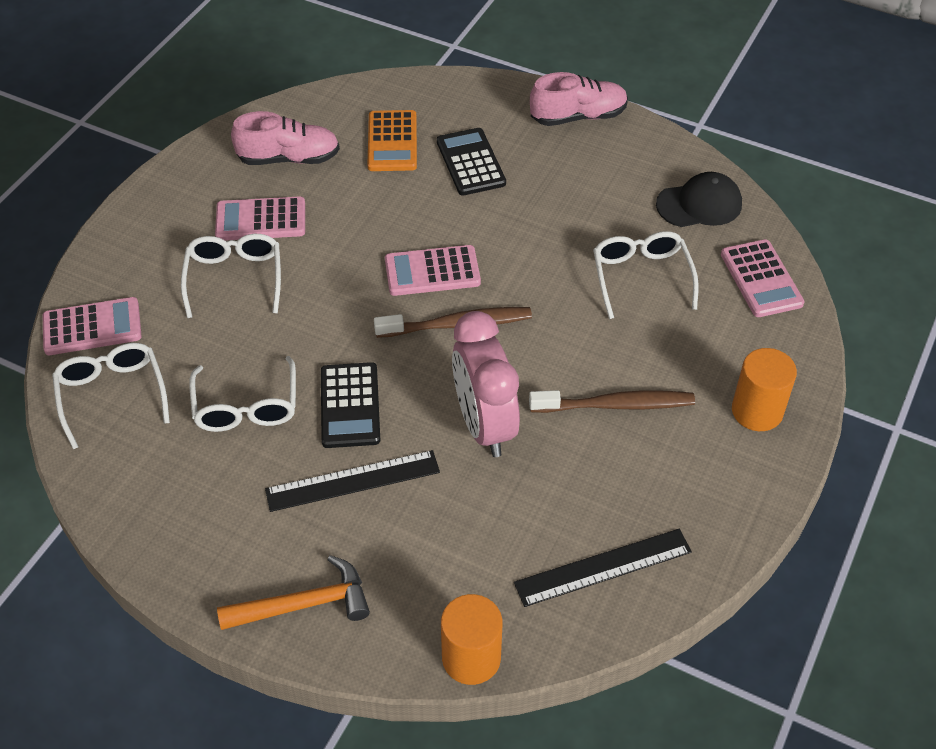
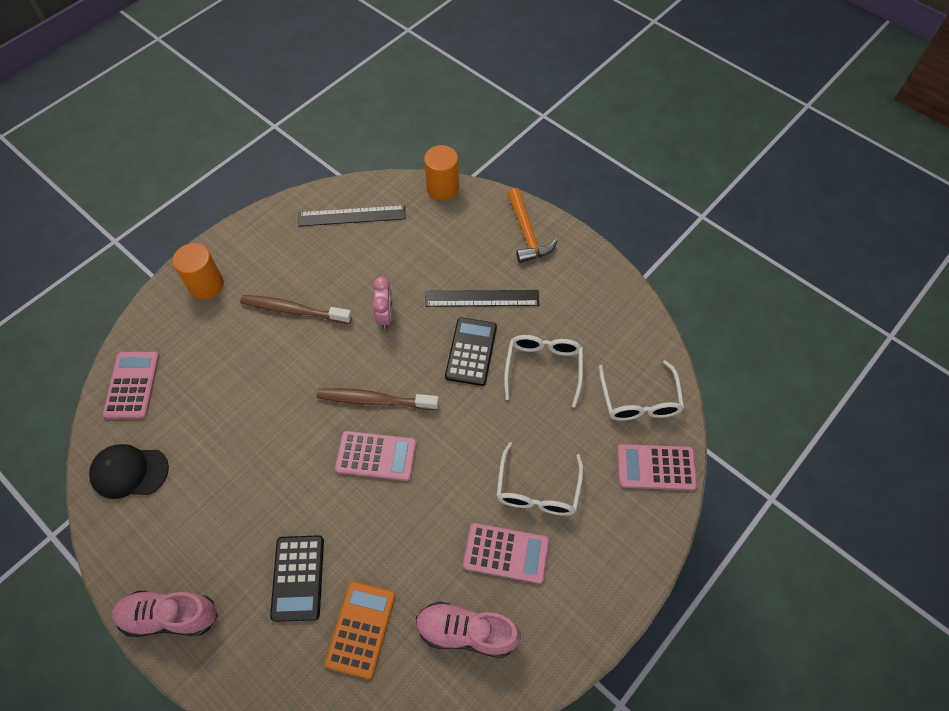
camera: 165 degrees left, 10 degrees up
(304, 604) = (527, 233): orange hammer -> orange hammer turned 105 degrees counterclockwise
(484, 425) = (385, 316): pink clock -> pink clock, size x0.54
(641, 277) = (219, 409): white glasses -> none

